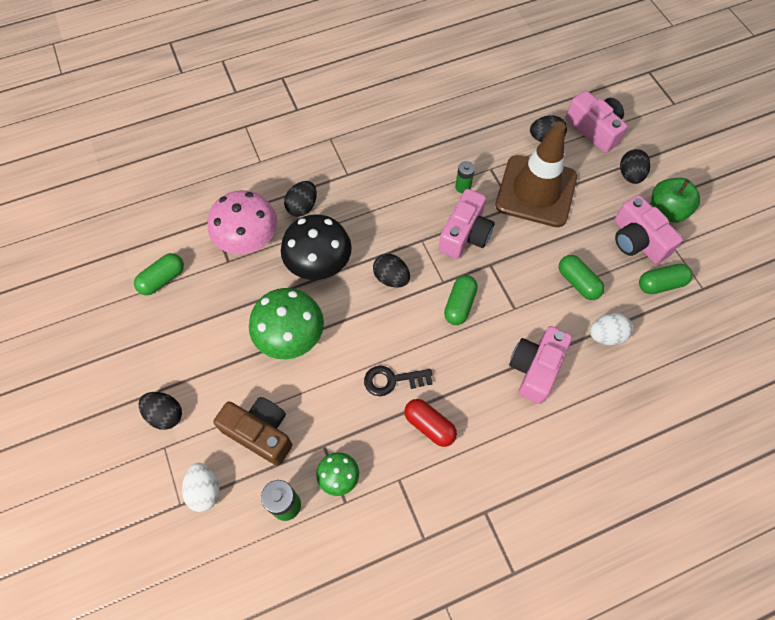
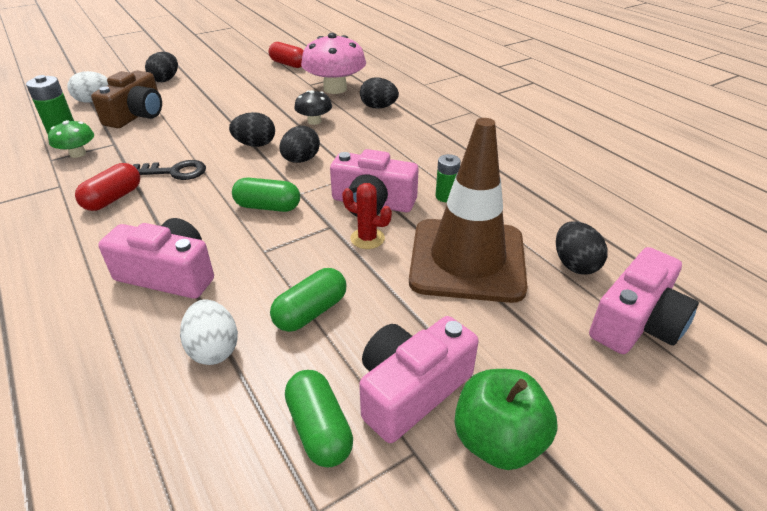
camera: 80 degrees right, 25 degrees down
(162, 279) = (288, 64): green capsule -> red capsule
(290, 336) = (232, 117): green mushroom -> none
(318, 263) = (314, 121): black mushroom -> black mushroom, size x0.53
(392, 380) = (174, 172): black key -> black key turned 105 degrees clockwise
(507, 243) = (367, 238): none -> red cactus
(630, 175) = (559, 377): black egg -> black egg (255, 144)

